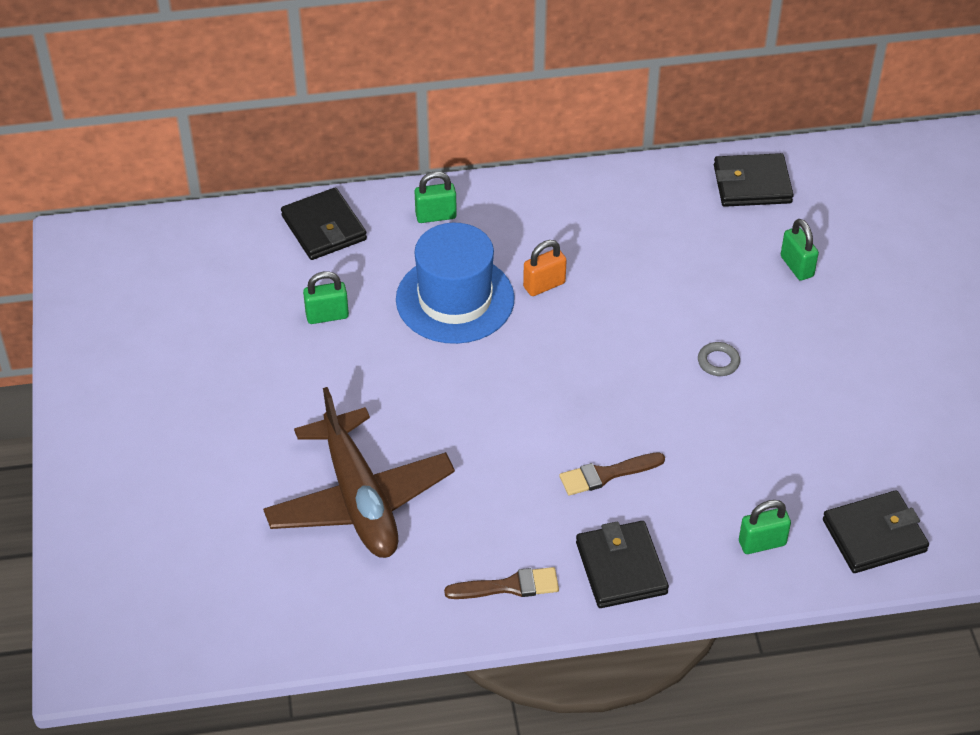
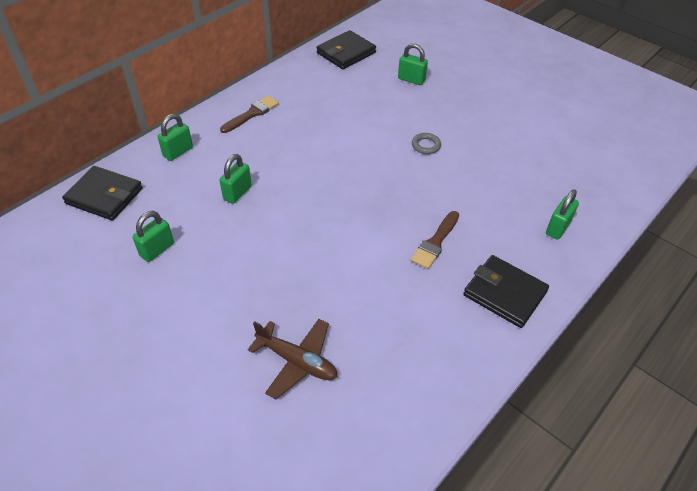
camera: 40 degrees left, 0 degrees up
(359, 499) = (297, 361): brown plane -> brown plane, size x0.58
(455, 299) = (237, 193): blue hat -> green padlock
(509, 586) = (454, 353): brown brush -> brown brush (252, 114)
(544, 285) = (285, 156): orange padlock -> none
(874, 535) = (602, 189): black wallet -> none

